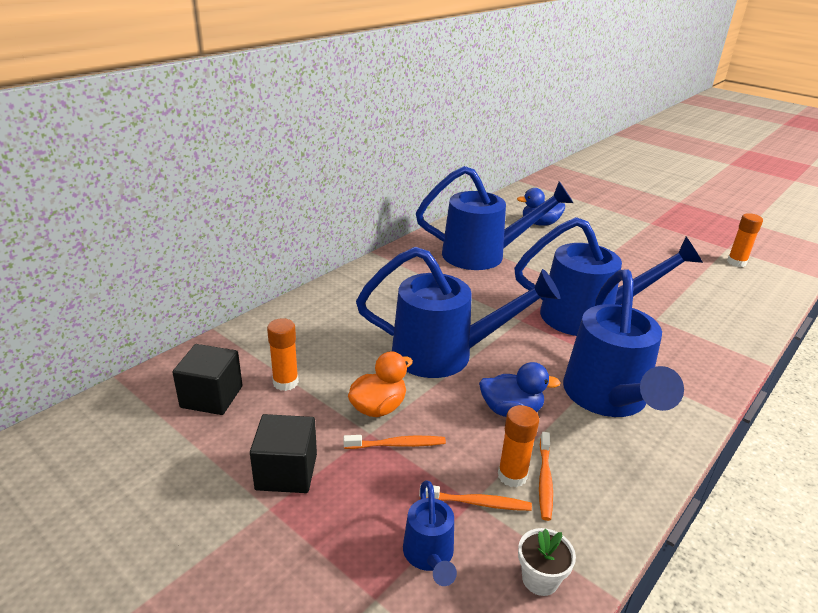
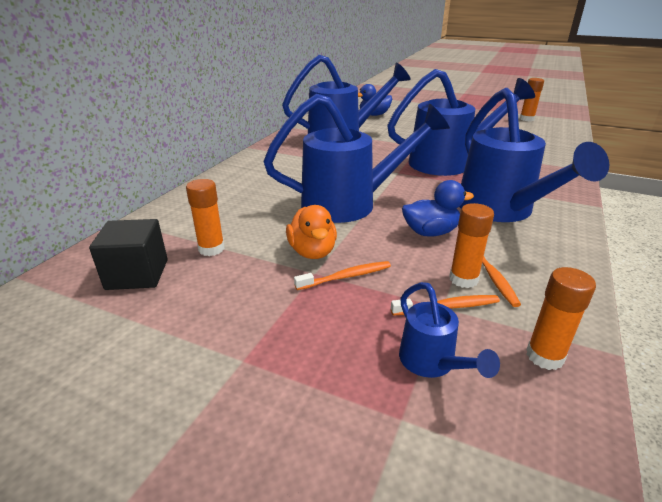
camera: 15 degrees left, 0 degrees up
(286, 472) = (247, 322): black cube -> none
(378, 408) = (312, 252): orange duck -> orange duck turned 135 degrees clockwise
(540, 579) = (544, 356): white flower pot -> orange glue stick

